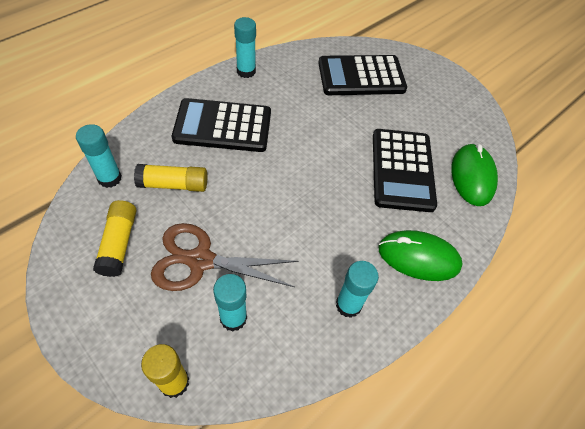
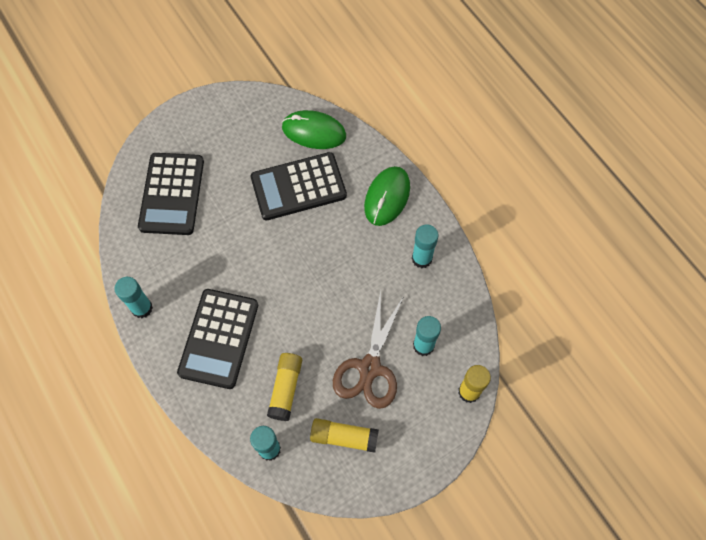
camera: 75 degrees left, 10 degrees up
(402, 170) = (298, 187): black calculator -> black calculator turned 150 degrees clockwise

